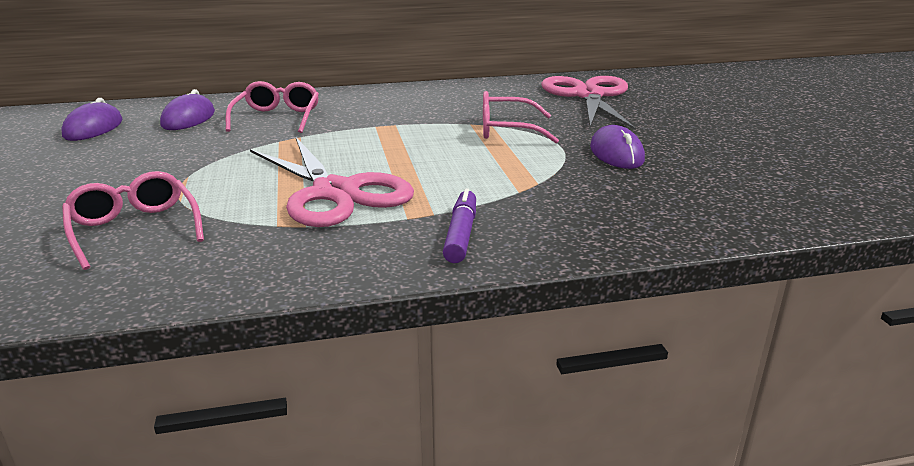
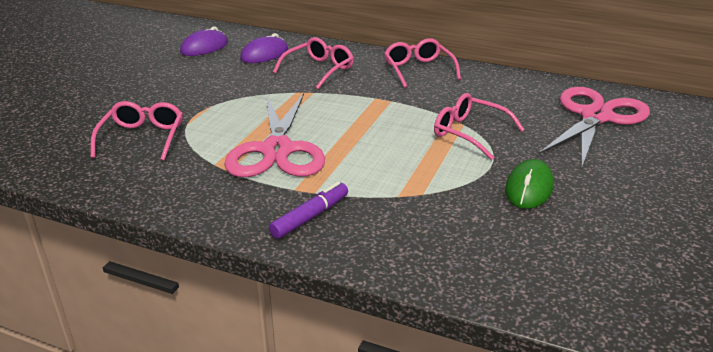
camera: 35 degrees right, 5 degrees up
(385, 97) = (418, 70): none -> pink glasses
(616, 154) = (529, 188): purple mouse -> green mouse

